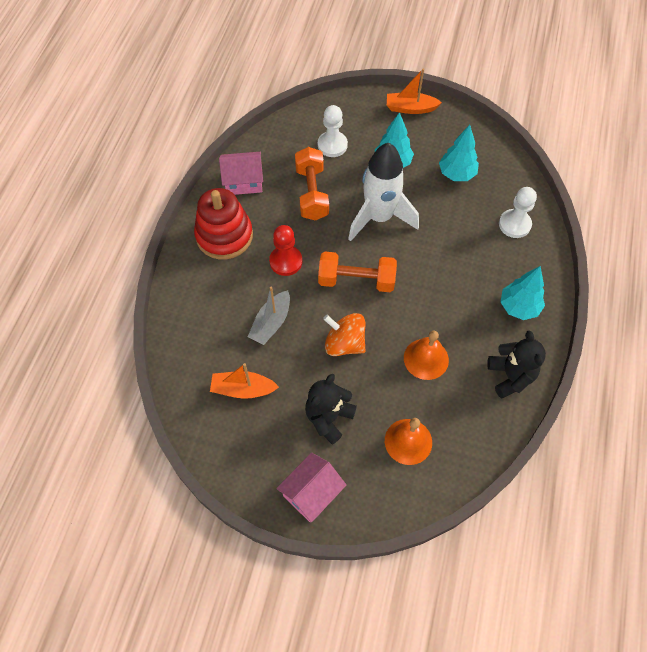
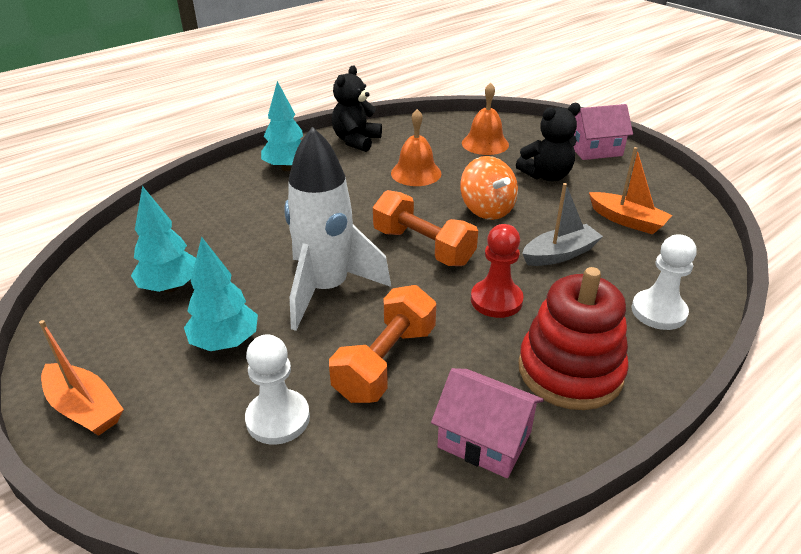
camera: 145 degrees left, 25 degrees down
(514, 224) = (192, 216): white pawn -> white pawn (658, 312)

